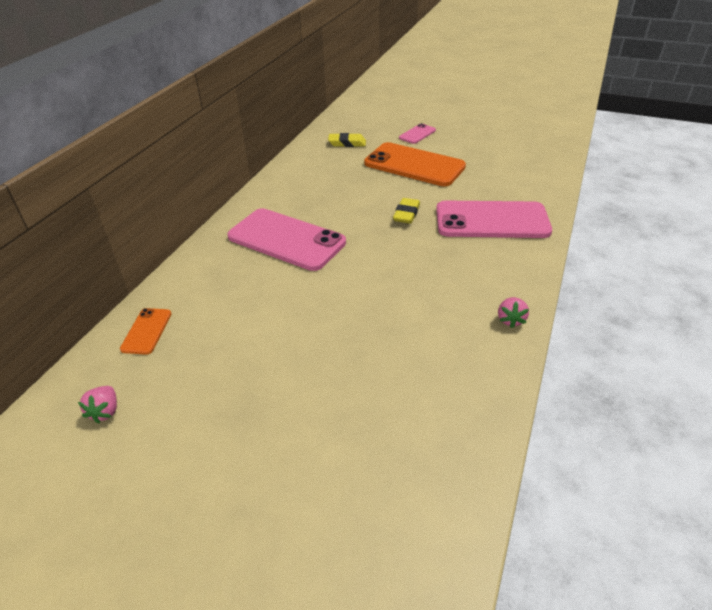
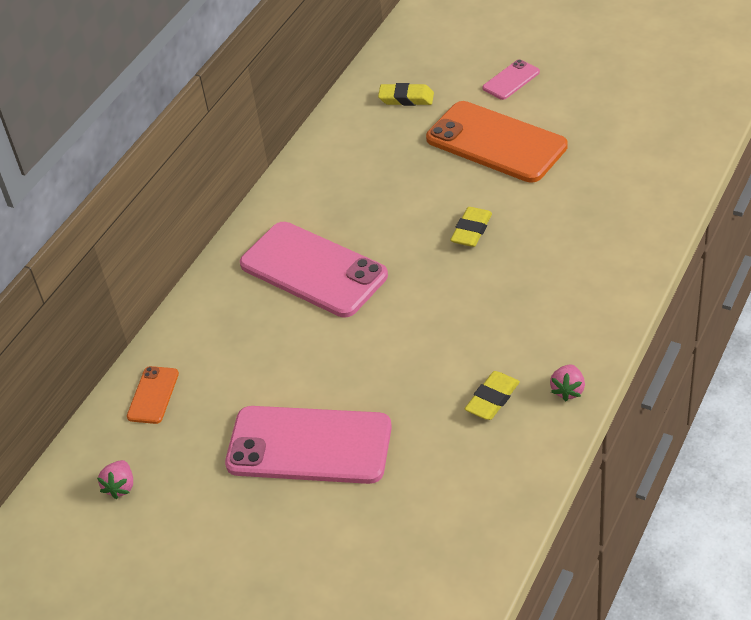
camera: 10 degrees right, 5 degrees up
(447, 328) = (492, 399): none -> yellow eraser
(492, 220) = (582, 243): pink phone -> pink phone (309, 445)

